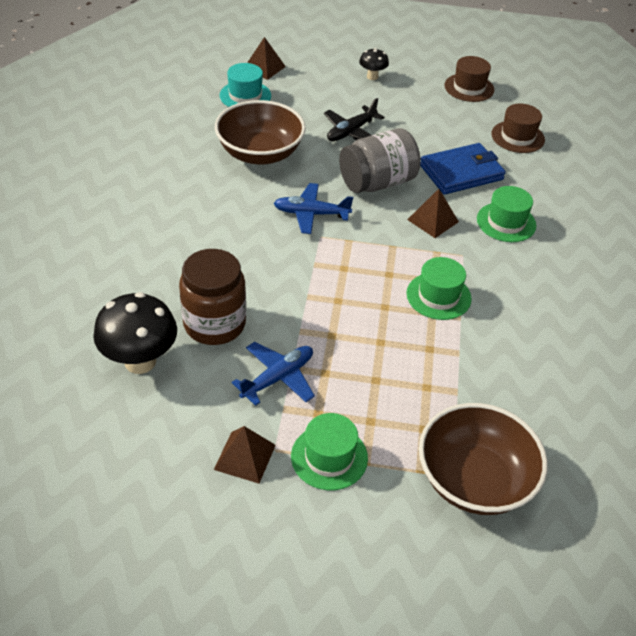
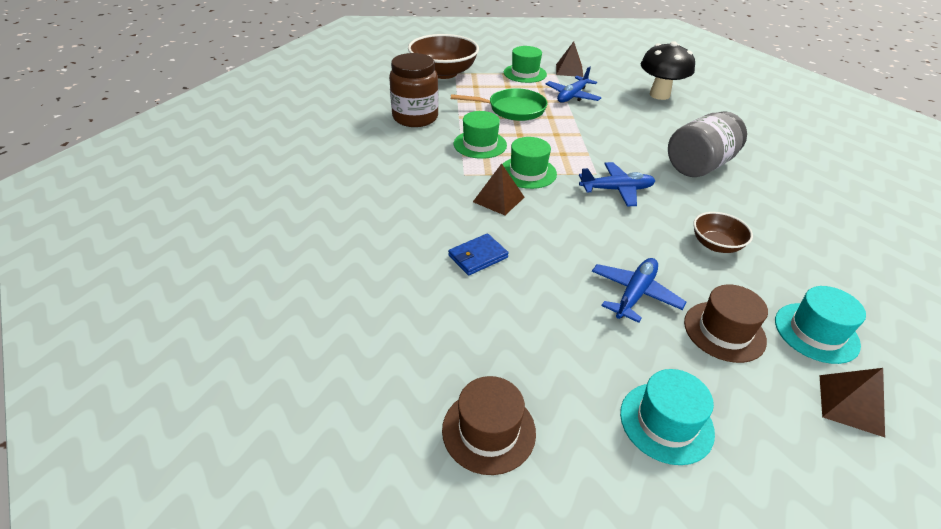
camera: 170 degrees right, 5 degrees down
(214, 324) = (632, 114): brown jar -> brown jar (415, 118)
(260, 153) = (716, 245): brown bowl -> brown bowl, size x0.53
(351, 132) = (634, 294): black plane -> blue plane
(372, 77) = (666, 422): black mushroom -> turquoise hat
(377, 182) = (569, 230): grey jar -> grey jar (699, 165)
(379, 358) = (513, 109): none -> green pan
(461, 172) = (478, 256): blue wallet -> blue wallet, size x0.57
(506, 222) = (423, 207): green hat -> green hat (528, 172)
(517, 137) = (403, 327): brown hat -> brown hat (724, 331)

